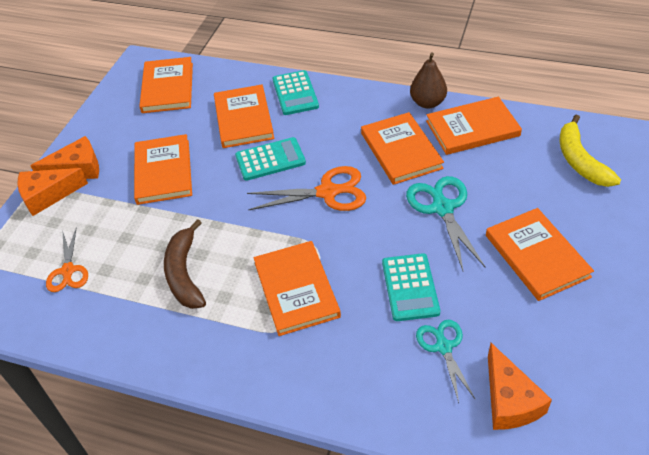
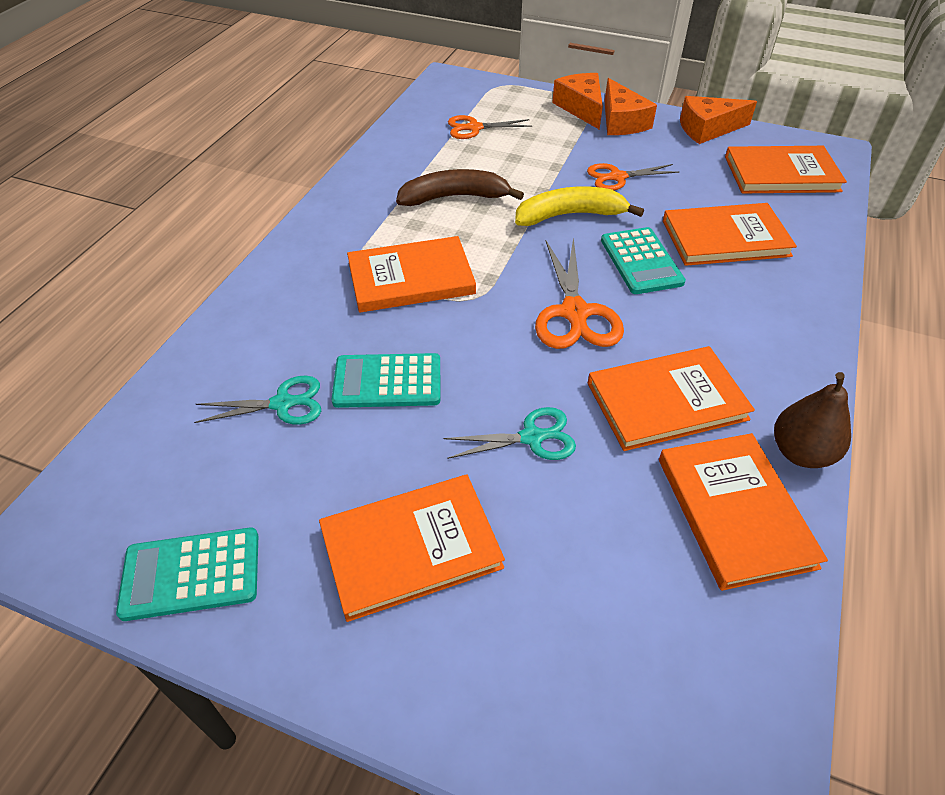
camera: 90 degrees right, 0 degrees up
(163, 171) = (617, 177): orange book -> orange scissors
(295, 93) = (794, 289): turquoise calculator -> turquoise calculator (191, 574)
(442, 208) = (532, 437): turquoise scissors -> turquoise scissors, size x0.65
(509, 400) = (178, 459): orange cheese -> orange cheese (708, 129)
(580, 161) = (648, 690): yellow banana -> yellow banana (569, 215)

